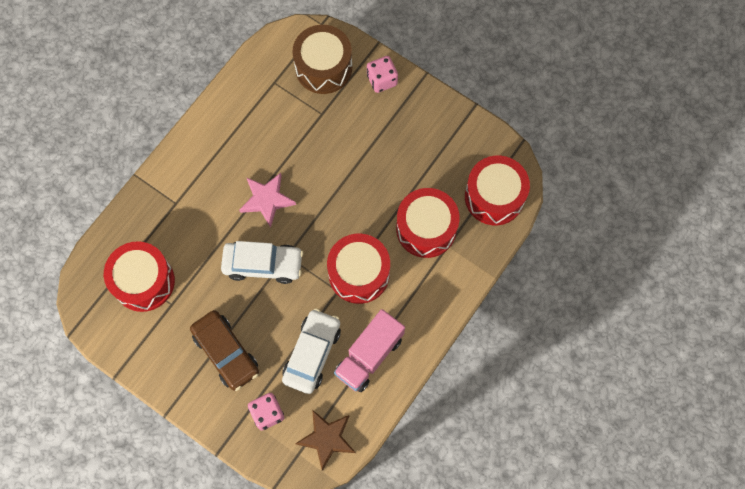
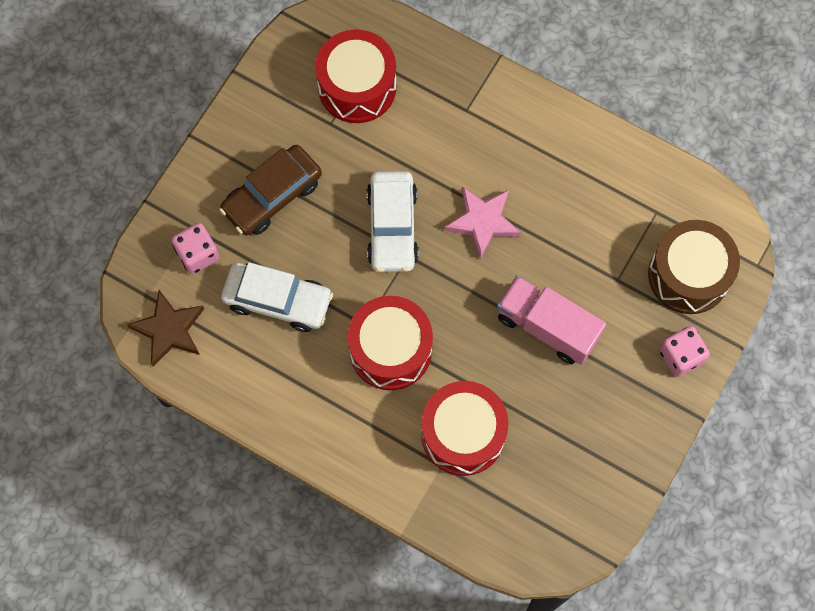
camera: 85 degrees right, 0 degrees up
(369, 355) = (280, 373): pink truck -> pink truck (547, 327)
(494, 197) = (520, 526): red drum -> none

